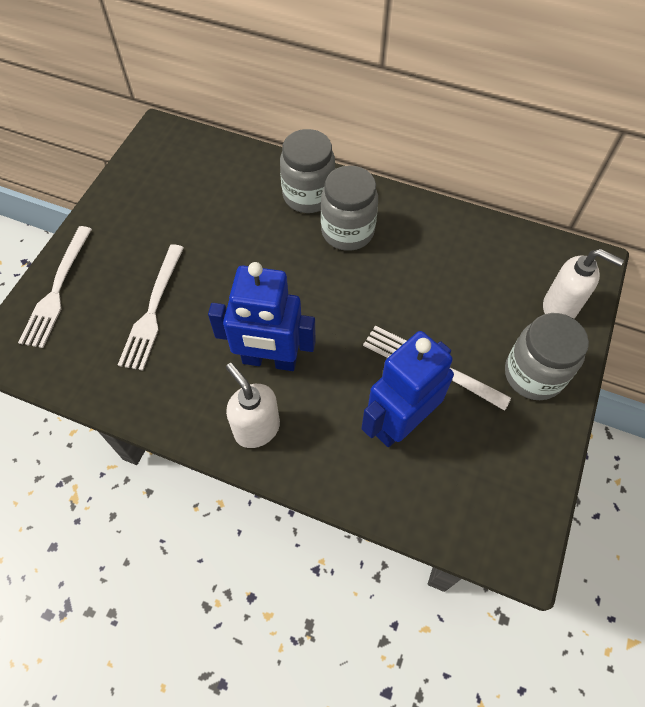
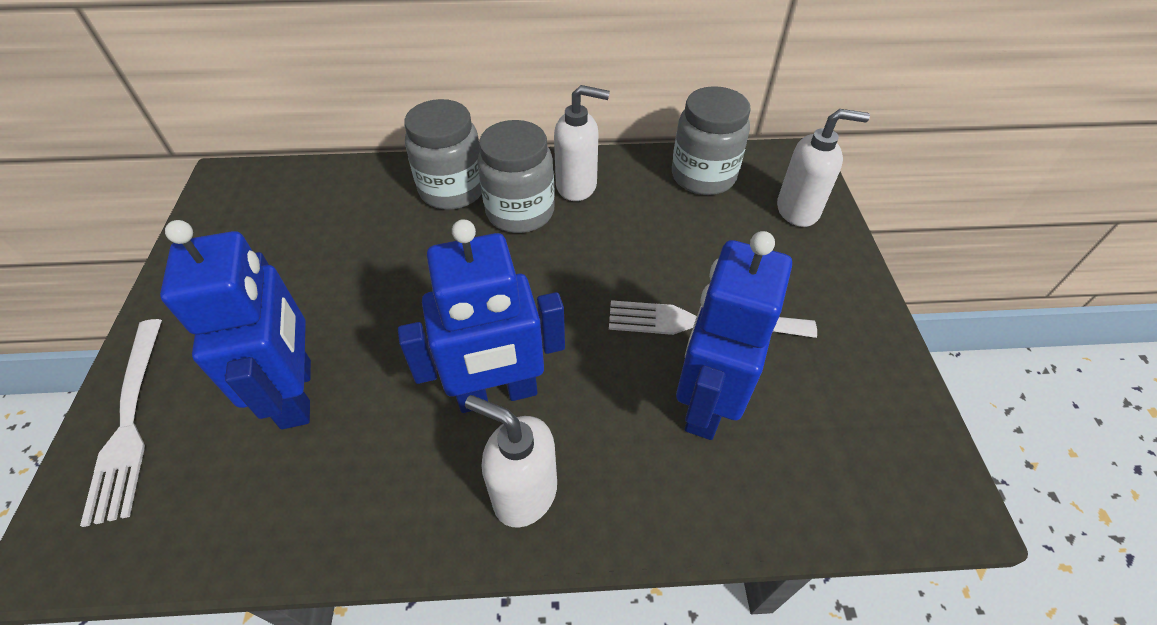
camera: 25 degrees left, 10 degrees down
(153, 310) = (297, 393): white fork -> blue robot
(400, 224) = (577, 186): none -> white soap dispenser
(533, 374) = (818, 287): grey jar -> grey jar (703, 176)

